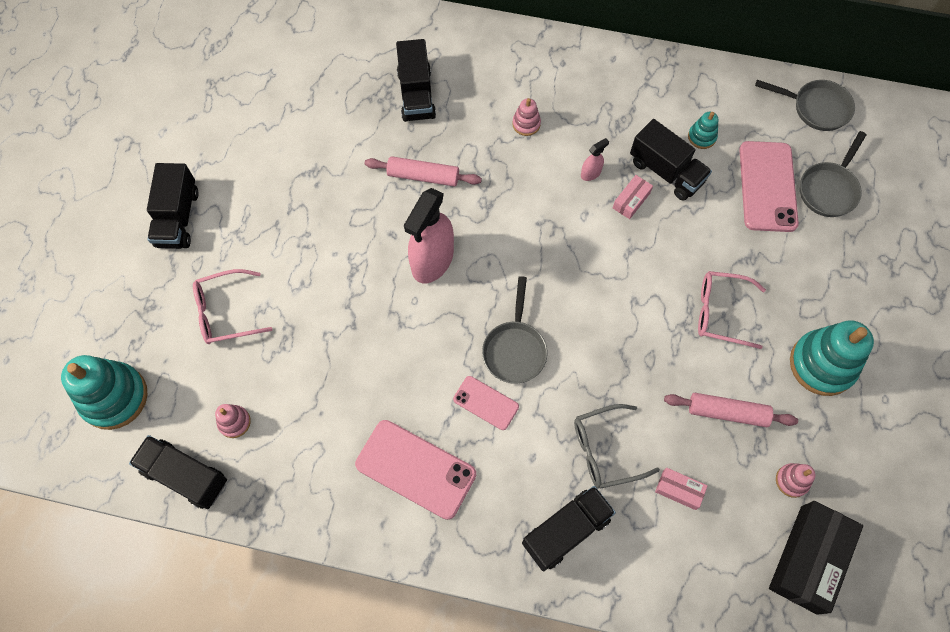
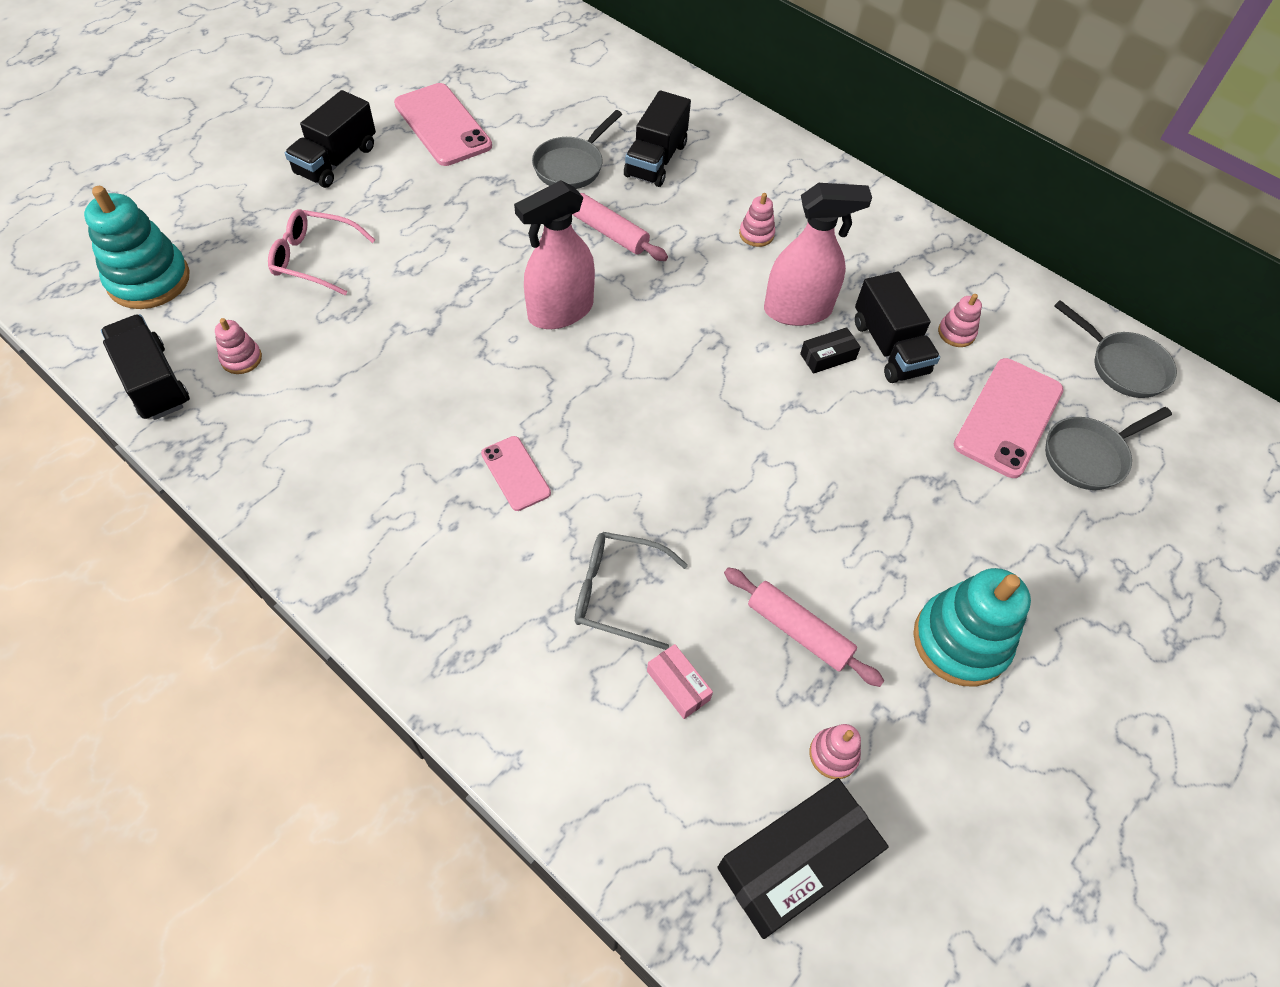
camera: 25 degrees right, 10 degrees down
(415, 469) = (389, 499): pink phone -> pink phone (443, 125)
(515, 349) = (587, 437): grey pan -> grey pan (572, 166)
(566, 531) = (508, 655): black truck -> none
(590, 173) = (798, 310): pink spray bottle -> pink spray bottle, size x2.31
(631, 200) = (828, 356): pink box -> black box
(702, 137) = (956, 333): turquoise stacking toy -> pink stacking toy
(721, 312) = (863, 519): pink glasses -> none

